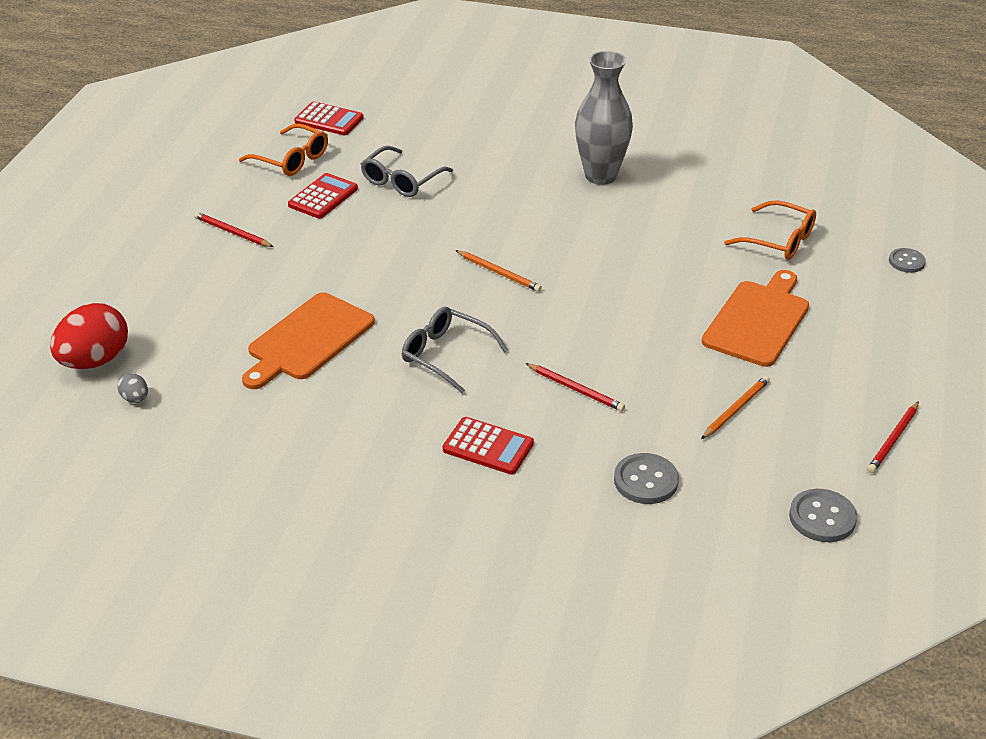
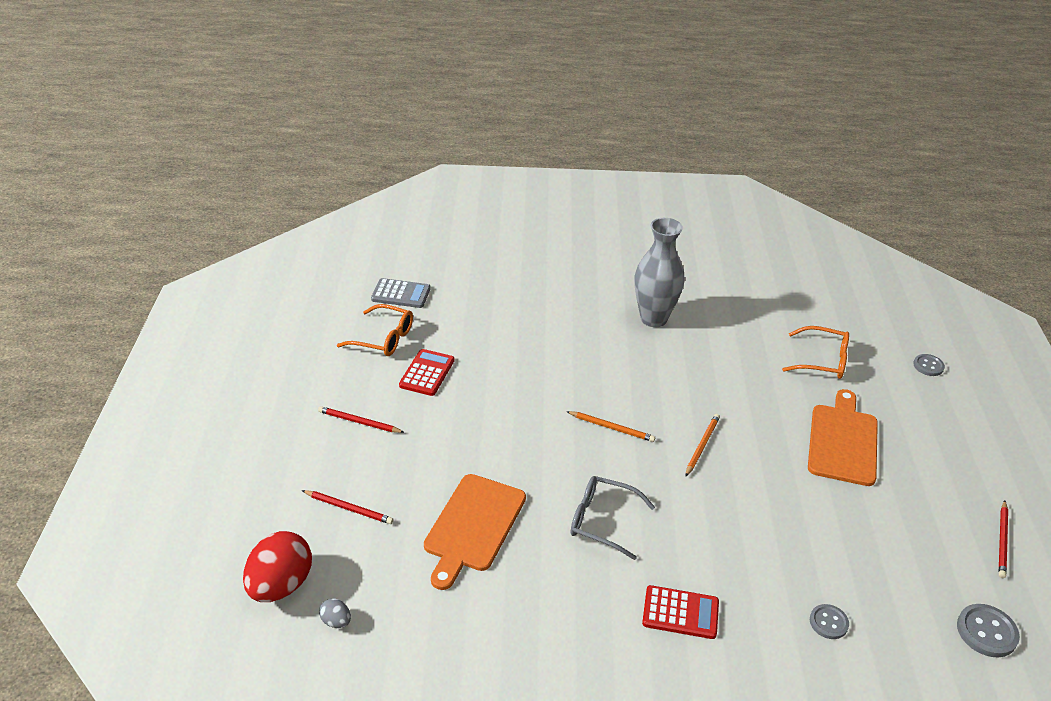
camera: 15 degrees left, 0 degrees up
(329, 120) = (401, 294): red calculator -> grey calculator
(401, 181) = (489, 347): grey glasses -> none
(576, 389) = (728, 537): red pencil -> red pencil (349, 508)
(645, 481) = (828, 622): grey button -> grey button, size x0.66
(735, 409) = (866, 533): orange pencil -> orange pencil (702, 445)

